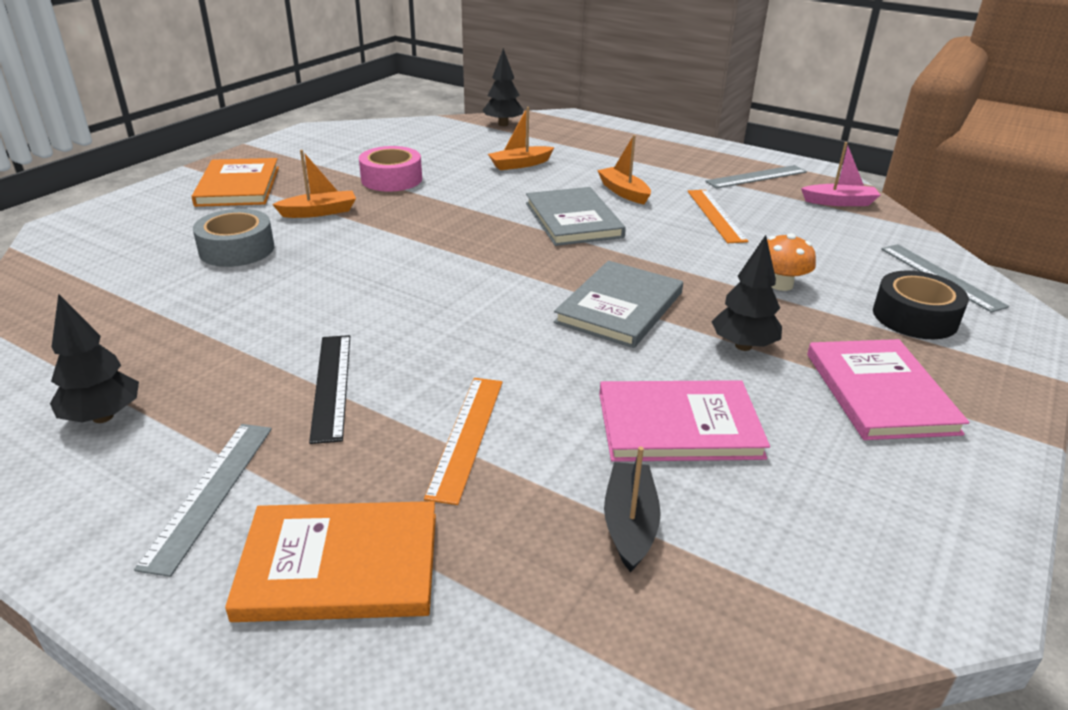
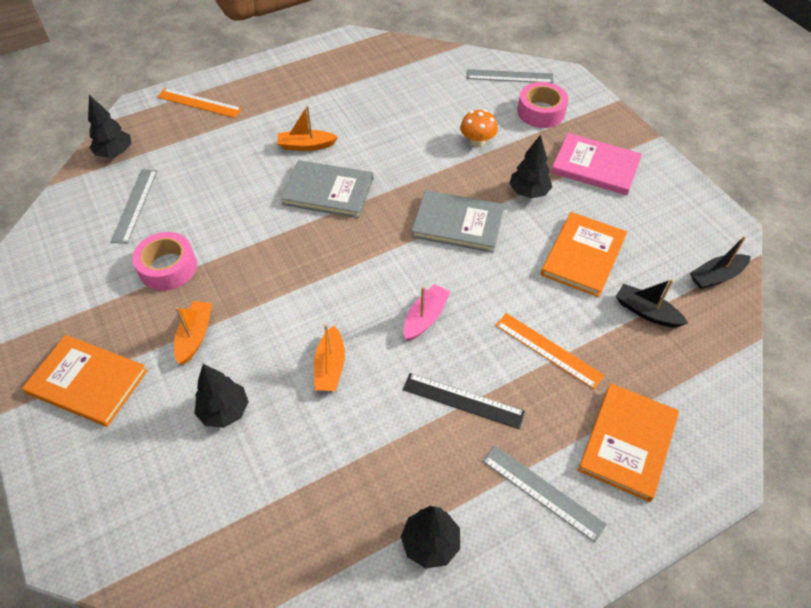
camera: 60 degrees left, 20 degrees up
(237, 249) = (224, 411): grey tape -> black tree
(520, 164) = (209, 178): orange boat -> orange boat (330, 367)
(620, 307) = (458, 223): grey book -> grey book turned 45 degrees counterclockwise
(678, 425) = (583, 256): pink book -> orange book
(715, 215) = (375, 120): orange ruler -> orange ruler (199, 103)
(756, 177) = (336, 71): grey ruler -> grey ruler (135, 205)
(807, 603) = (716, 276): none -> black boat
(839, 202) = (400, 58): pink boat -> pink boat (425, 317)
(915, 317) = (541, 112): black tape -> pink tape

